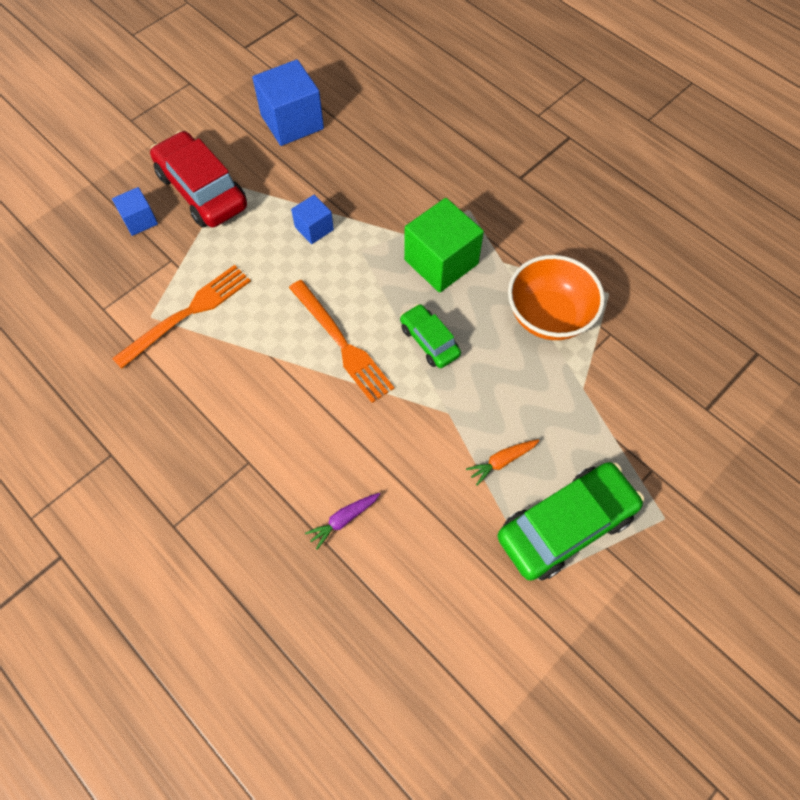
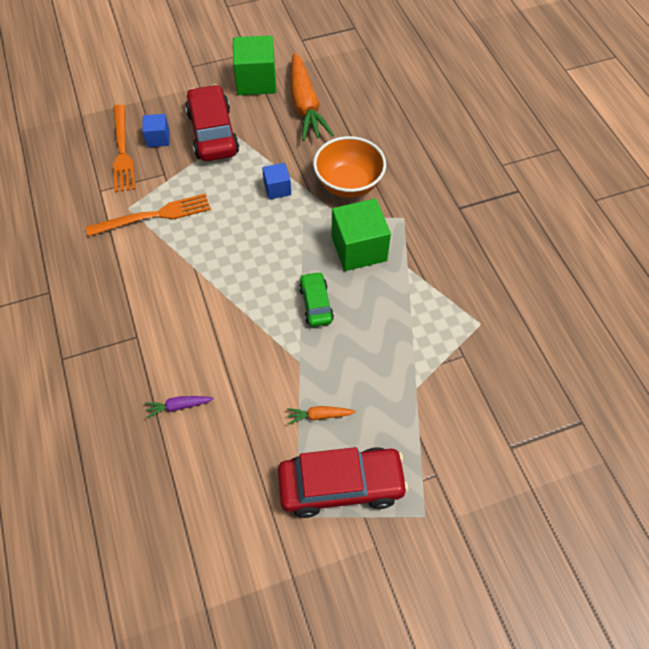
camera: 25 degrees right, 5 degrees down
(219, 112) = (256, 81): none -> green cube
(292, 122) = (305, 106): blue cube -> orange carrot
(341, 343) = (249, 279): orange fork -> orange fork (122, 151)
(548, 316) = (420, 322): orange bowl -> orange bowl (348, 184)
(565, 525) = (341, 485): green car -> red car

